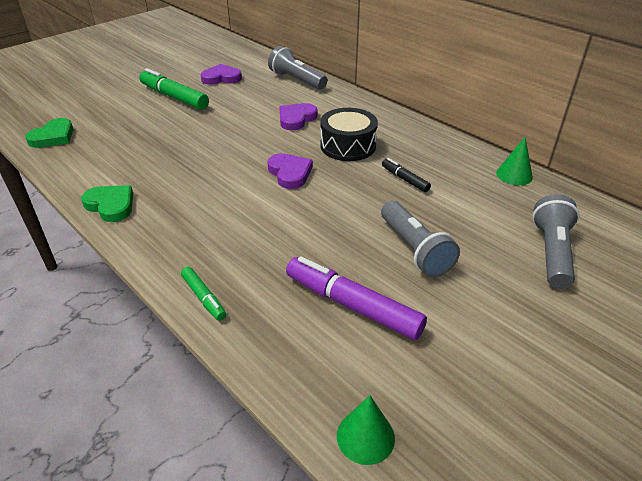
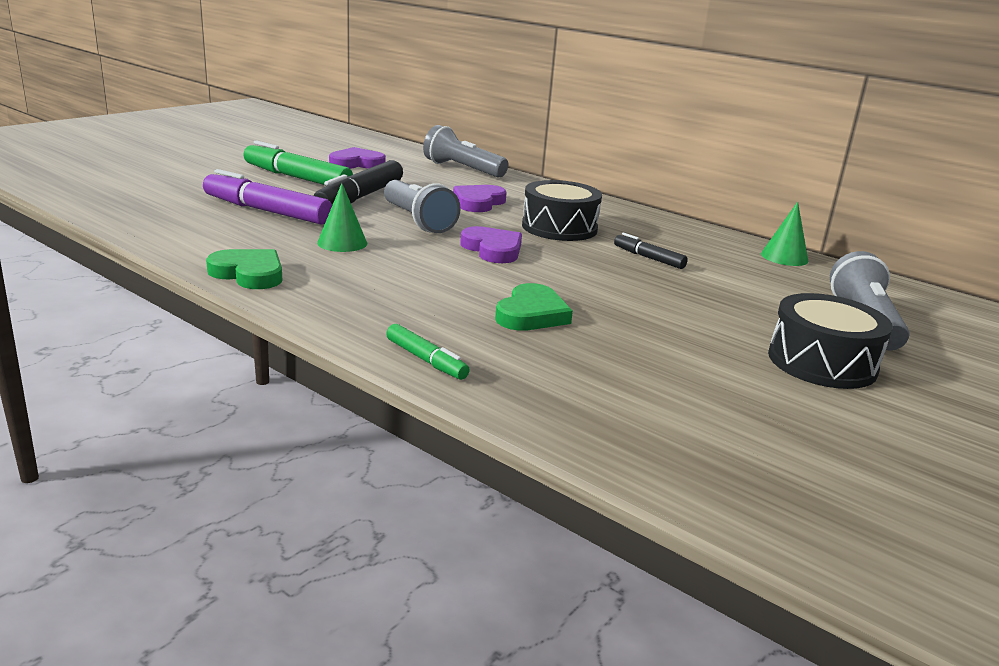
camera: 10 degrees left, 15 degrees down
(53, 137) = (132, 208): green heart -> green heart (531, 314)
(212, 117) = (360, 197): none -> black marker
(352, 305) = (635, 367): purple marker -> purple marker (266, 211)
(365, 436) = (712, 485): green cone -> green cone (342, 243)
(414, 250) = (692, 318): grey flashlight -> grey flashlight (418, 221)
(499, 300) = (822, 362): none -> black drum

